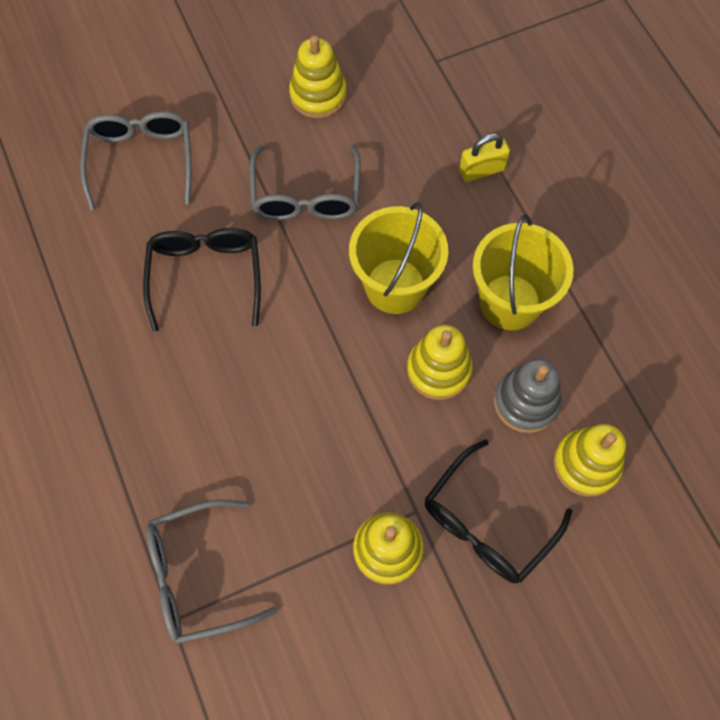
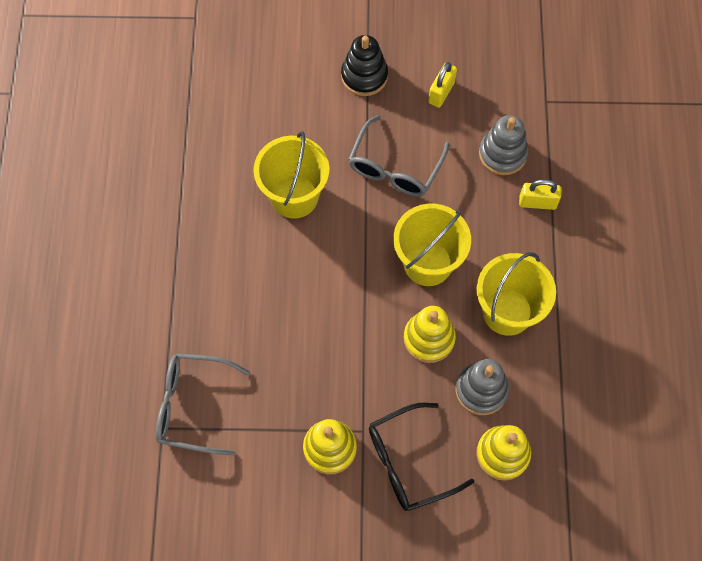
camera: 25 degrees right, 0 degrees up
(141, 160) = (287, 90): grey glasses -> none
(206, 275) = (294, 196): black glasses -> yellow bucket
(223, 110) = (364, 76): none -> black stacking toy
(318, 95) = (441, 92): yellow stacking toy -> yellow padlock
(418, 134) = (502, 154): none -> grey stacking toy

